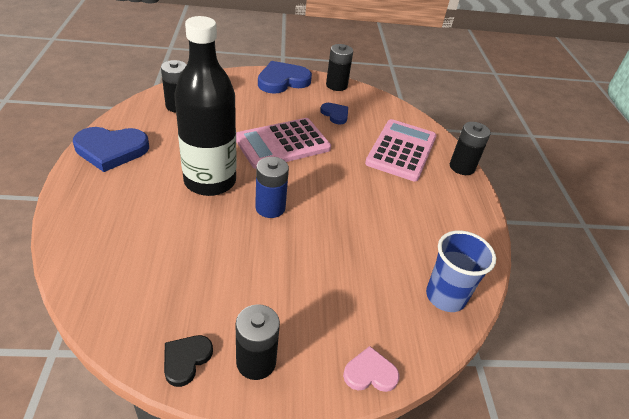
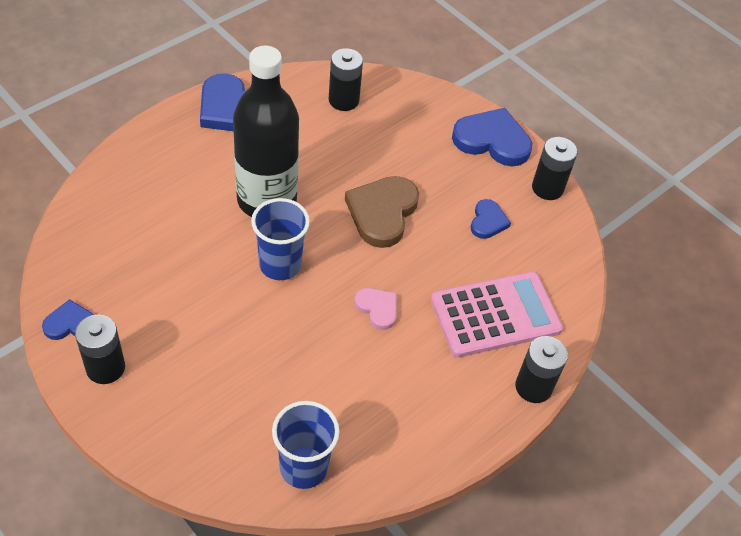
camera: 50 degrees right, 10 degrees up
(186, 360) = (70, 323): black heart -> blue heart
(270, 208) = (280, 265): blue battery -> blue cup
(282, 144) = (382, 213): pink calculator -> brown heart
(370, 373) = (161, 452): pink heart -> pink heart (377, 308)

